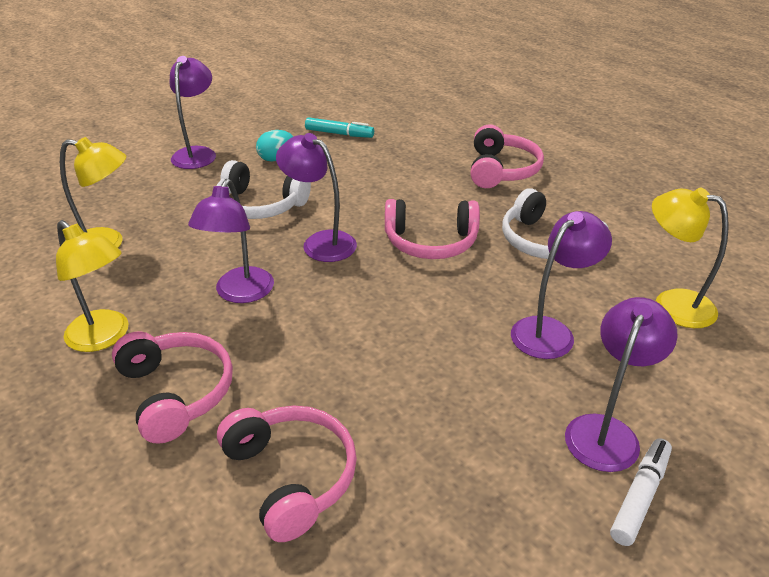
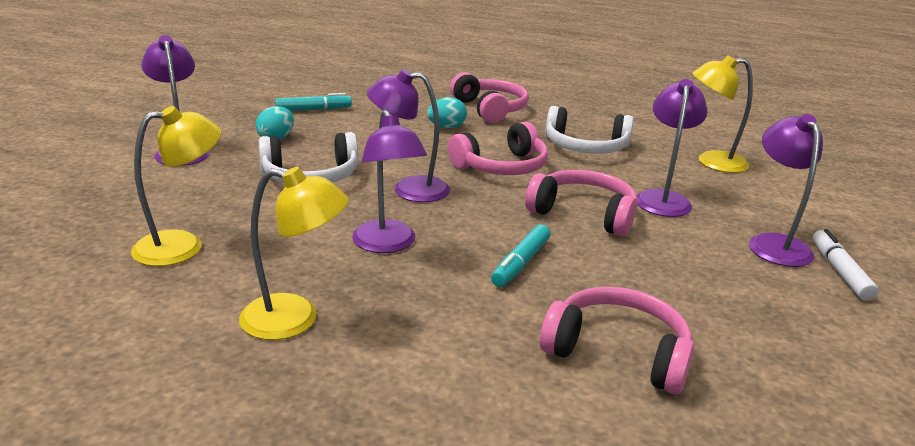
camera: 35 degrees left, 10 degrees down
(176, 393) = (434, 335): pink headphones -> pink headphones (583, 214)
(321, 352) = (520, 263): none -> turquoise marker
(433, 182) = (446, 127): none -> turquoise egg

